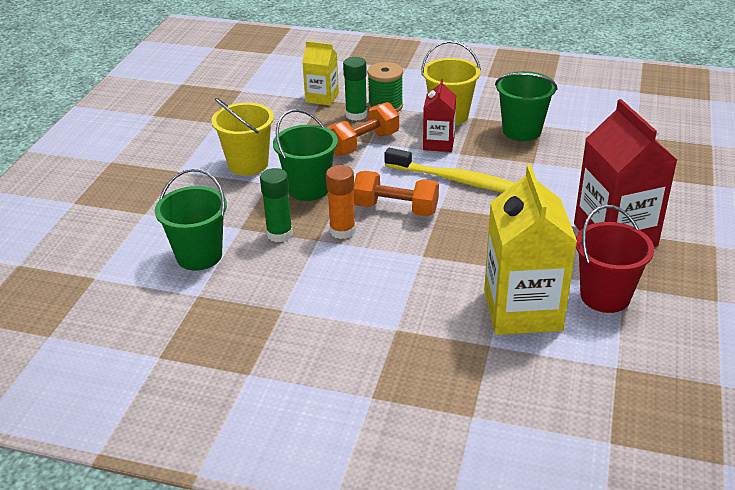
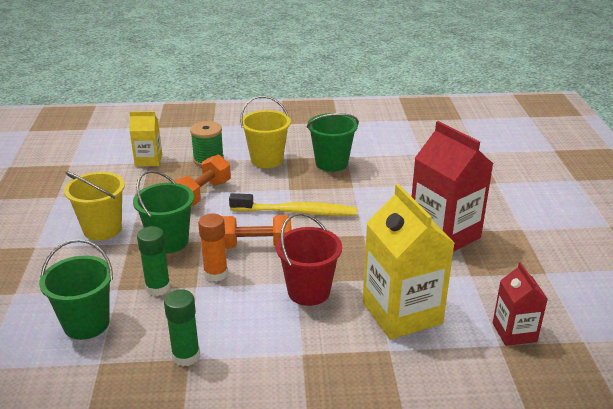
camera: 20 degrees left, 5 degrees down
(356, 115) = (186, 170): green glue stick -> green glue stick (186, 356)
(438, 143) = (267, 184): red carton -> red carton (514, 332)
(605, 296) = (461, 287): red bucket -> red bucket (308, 291)

